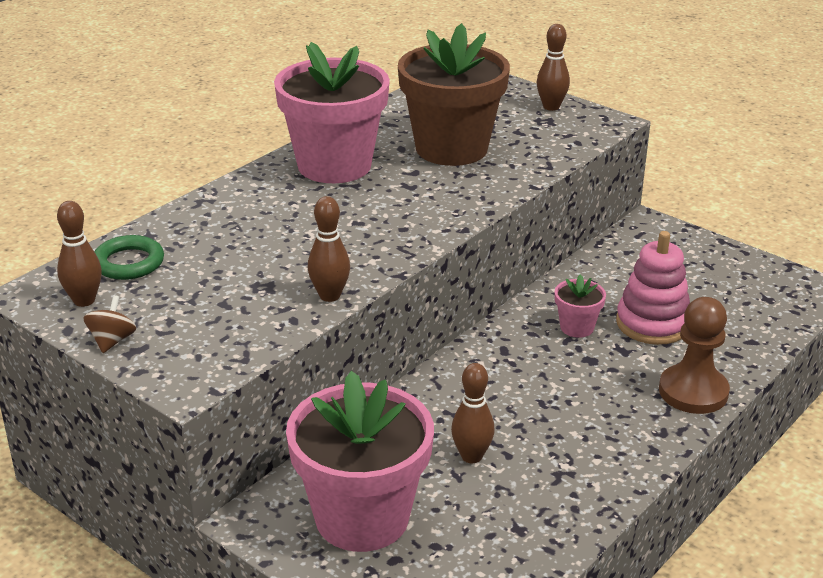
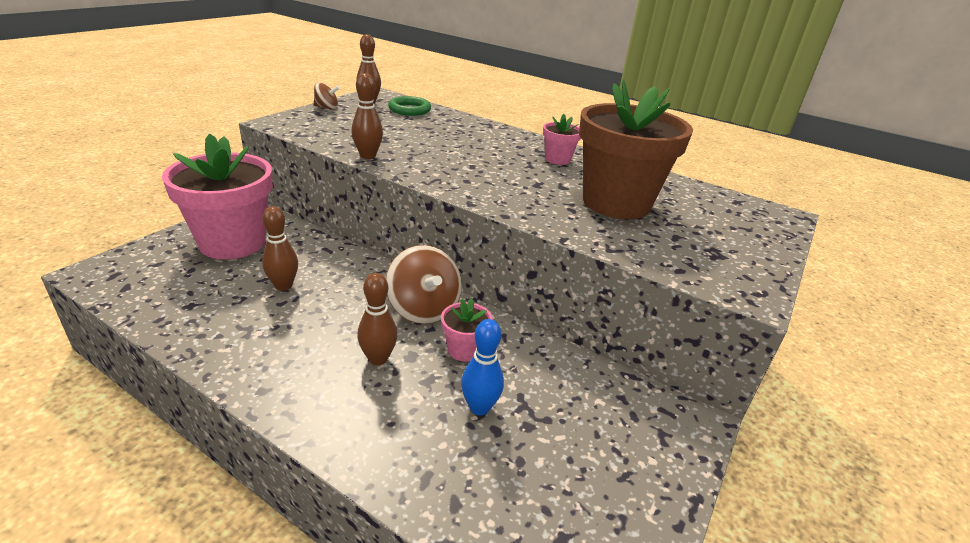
camera: 80 degrees right, 0 degrees up
(334, 165) = (557, 159): pink flower pot -> pink flower pot, size x0.44
(511, 350) = (423, 309): none -> brown spinning top
(551, 107) = (753, 258): brown bowling pin -> brown bowling pin (378, 359)
(652, 324) = (479, 407): pink stacking toy -> blue bowling pin
(693, 392) = (352, 431): brown pawn -> none

